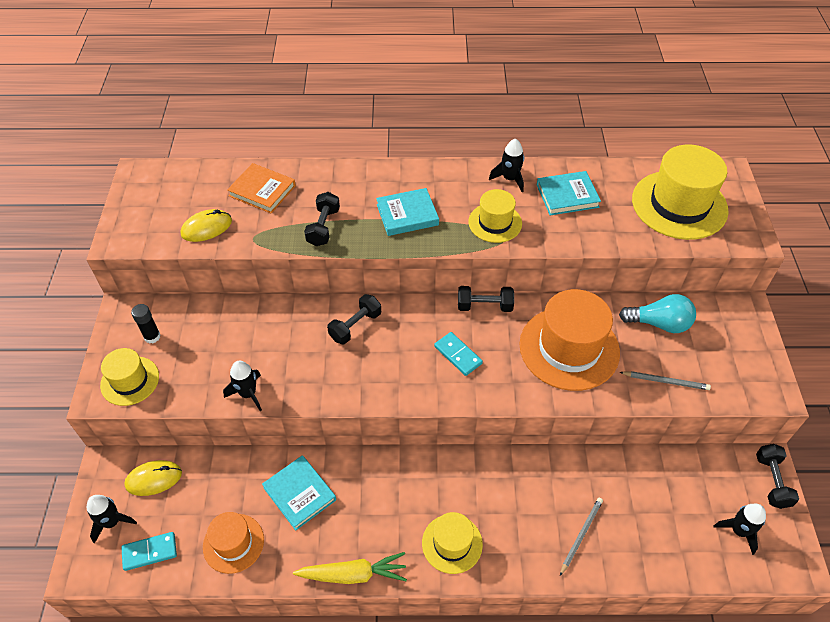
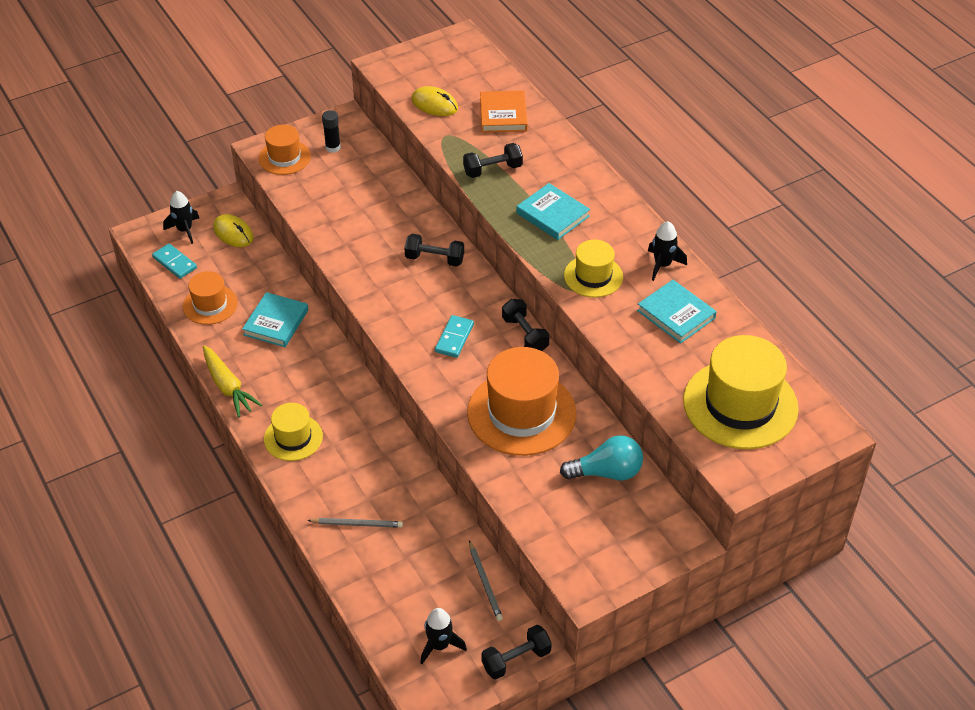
camera: 60 degrees right, 5 degrees down
(130, 381) = (284, 157): yellow hat -> orange hat
(248, 394) = (319, 227): black rocket -> none
(659, 323) = (607, 472): turquoise light bulb -> turquoise light bulb turned 75 degrees counterclockwise
(666, 381) = (536, 498): grey pencil -> grey pencil (485, 582)

